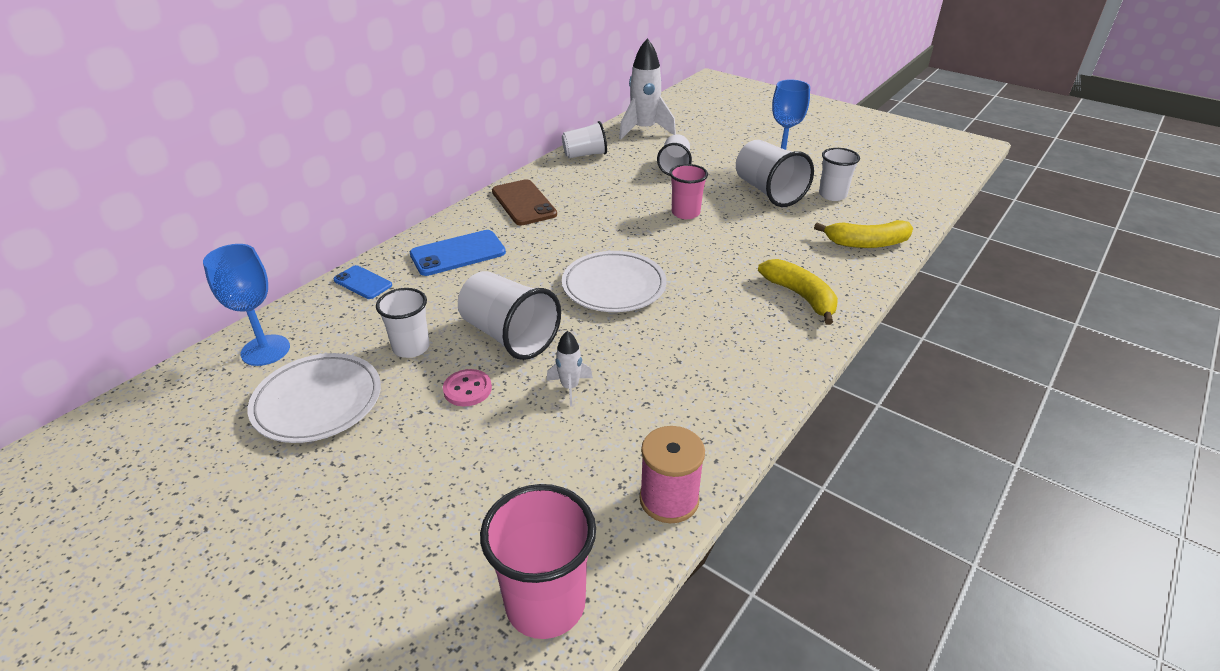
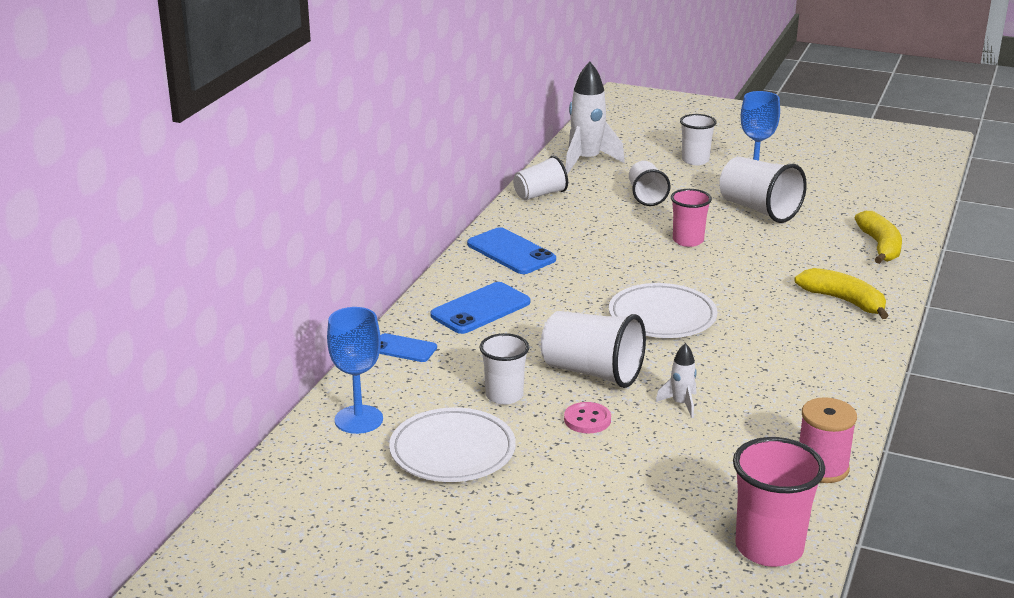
camera: 15 degrees left, 10 degrees down
(523, 203) = (511, 252): brown phone -> blue phone
(832, 195) = (824, 205): white cup -> white cup (695, 160)
(866, 243) = (880, 246): yellow banana -> yellow banana turned 75 degrees counterclockwise

